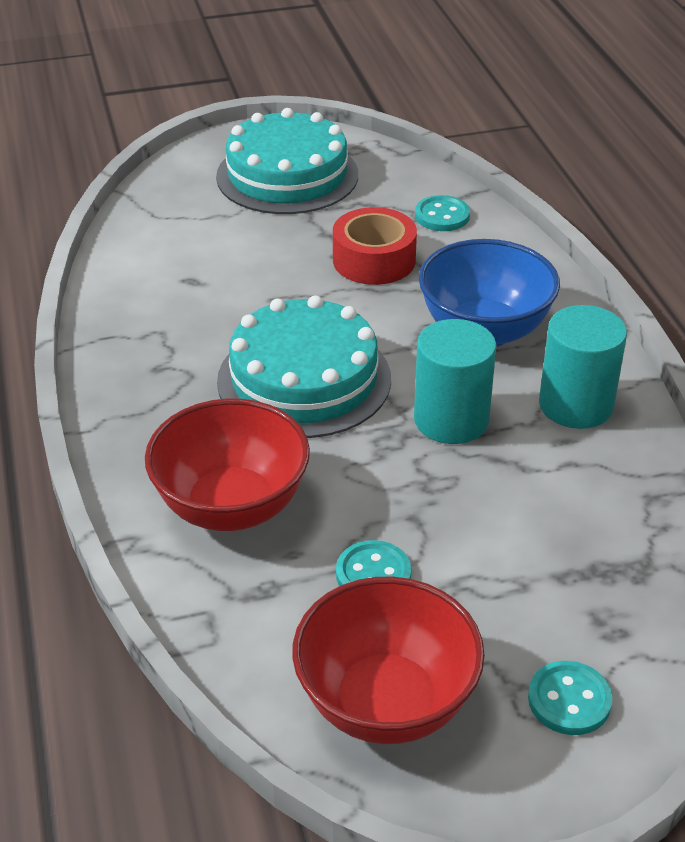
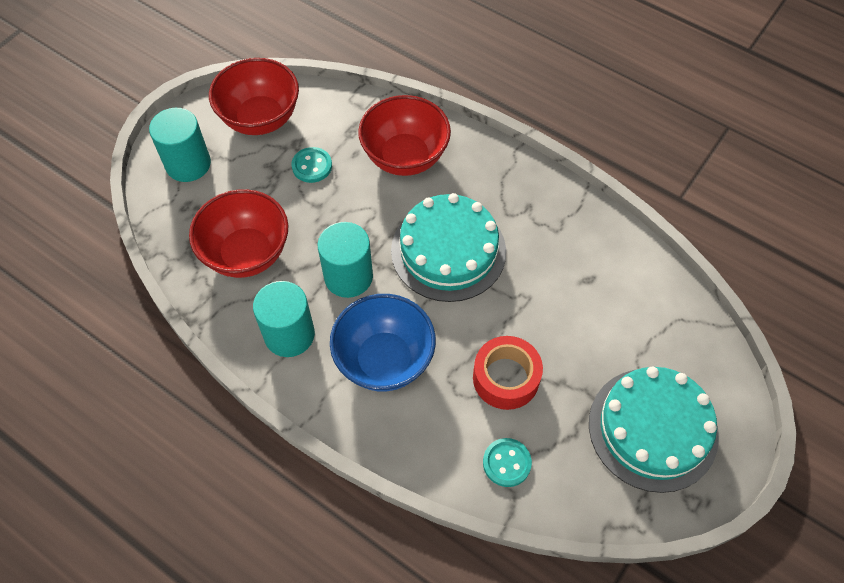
camera: 140 degrees right, 20 degrees up
(565, 516) = (247, 253): none -> red bowl
(569, 700) = (188, 164): turquoise button -> turquoise cylinder

